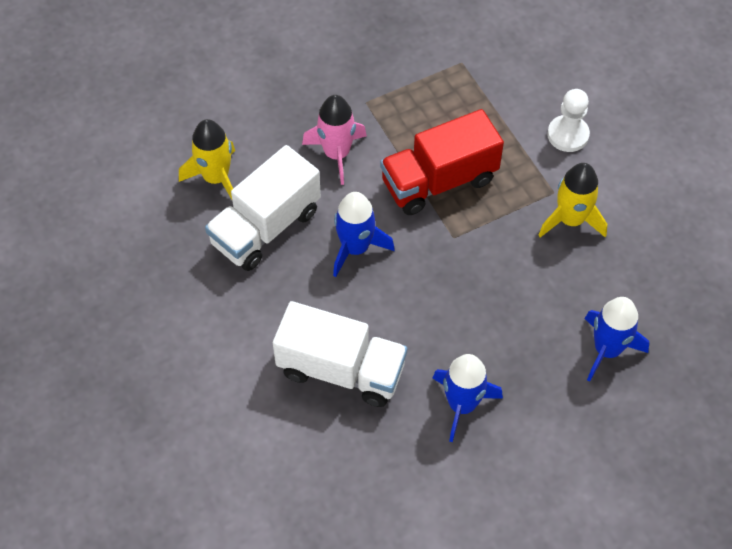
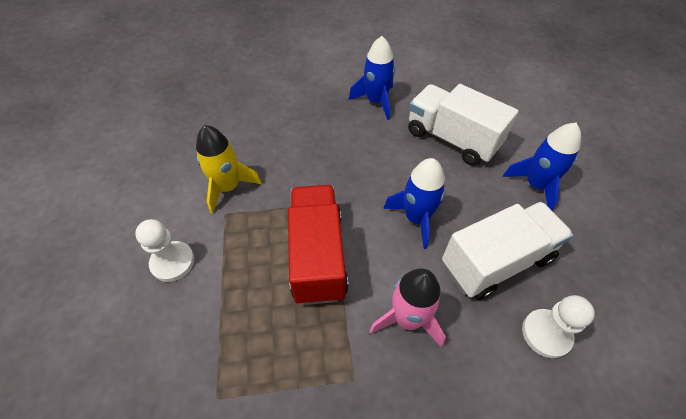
camera: 160 degrees left, 5 degrees down
(216, 178) = (546, 334): yellow rocket -> white pawn
(439, 181) = (317, 255): red truck -> red truck turned 90 degrees counterclockwise
(607, 349) = (266, 104): blue rocket -> blue rocket (535, 185)

